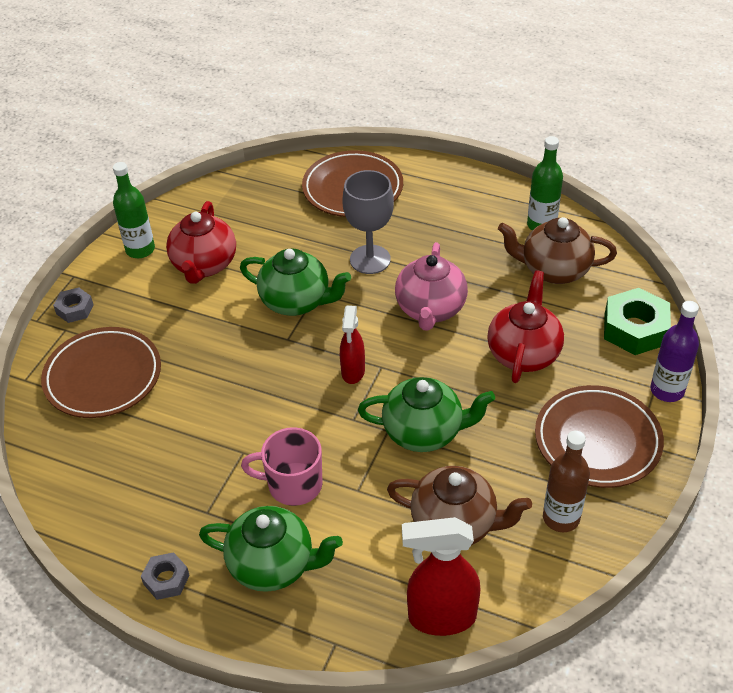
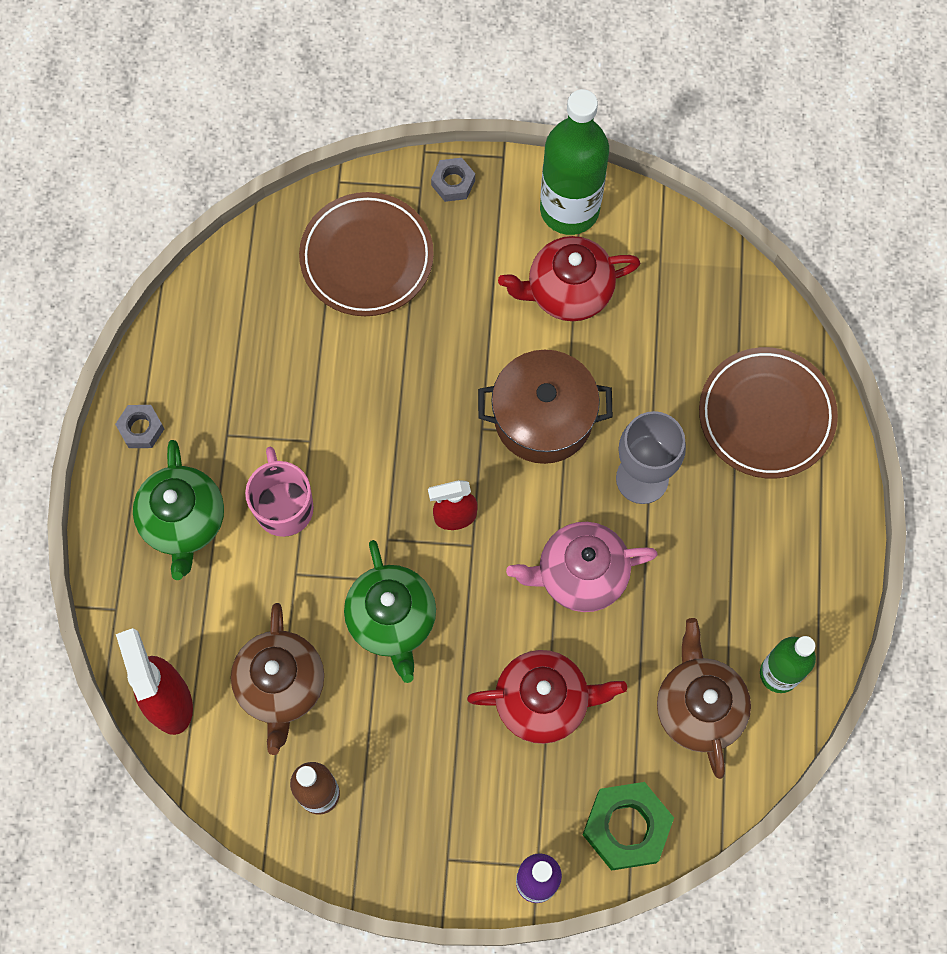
camera: 70 degrees right, 25 degrees up
(140, 250) = (569, 209): green bottle -> green bottle, size x1.62
(297, 301) = (543, 418): green teapot -> brown pot
(597, 440) = (436, 813): brown plate -> none

